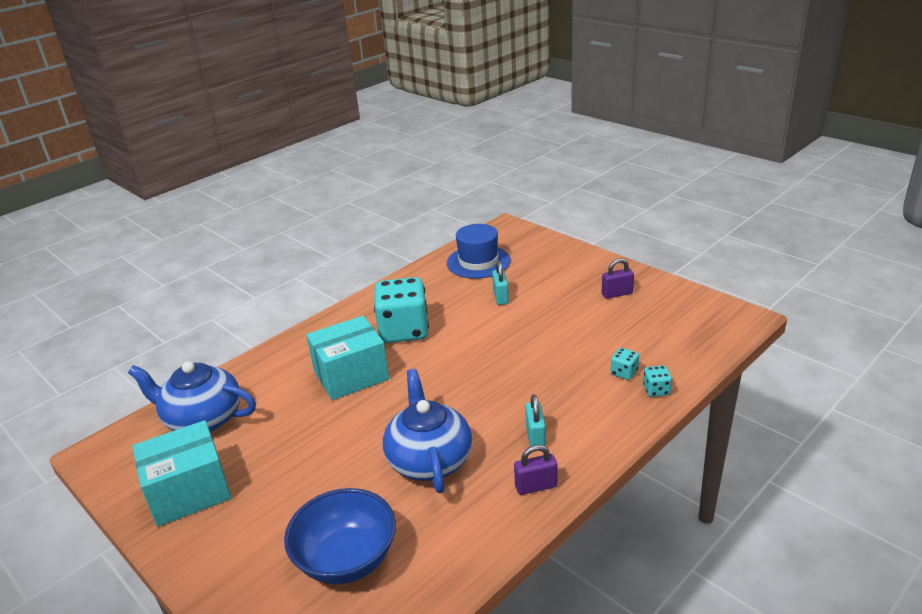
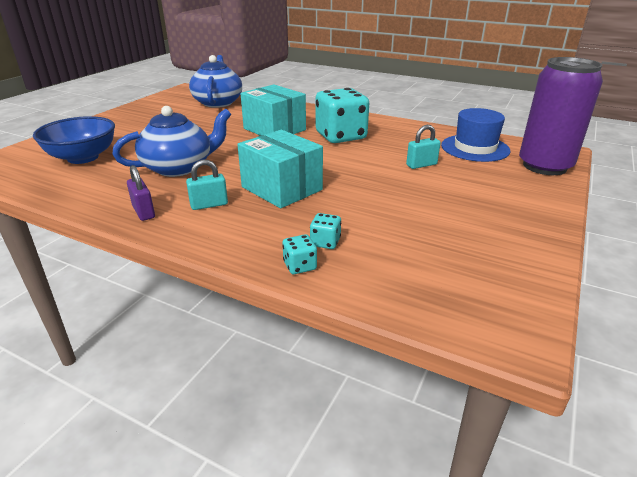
camera: 70 degrees right, 0 degrees up
(189, 491) = (153, 111): turquoise box -> turquoise box (282, 188)
(530, 241) = (544, 166): none -> purple can
(617, 294) = (485, 225): purple padlock -> none

